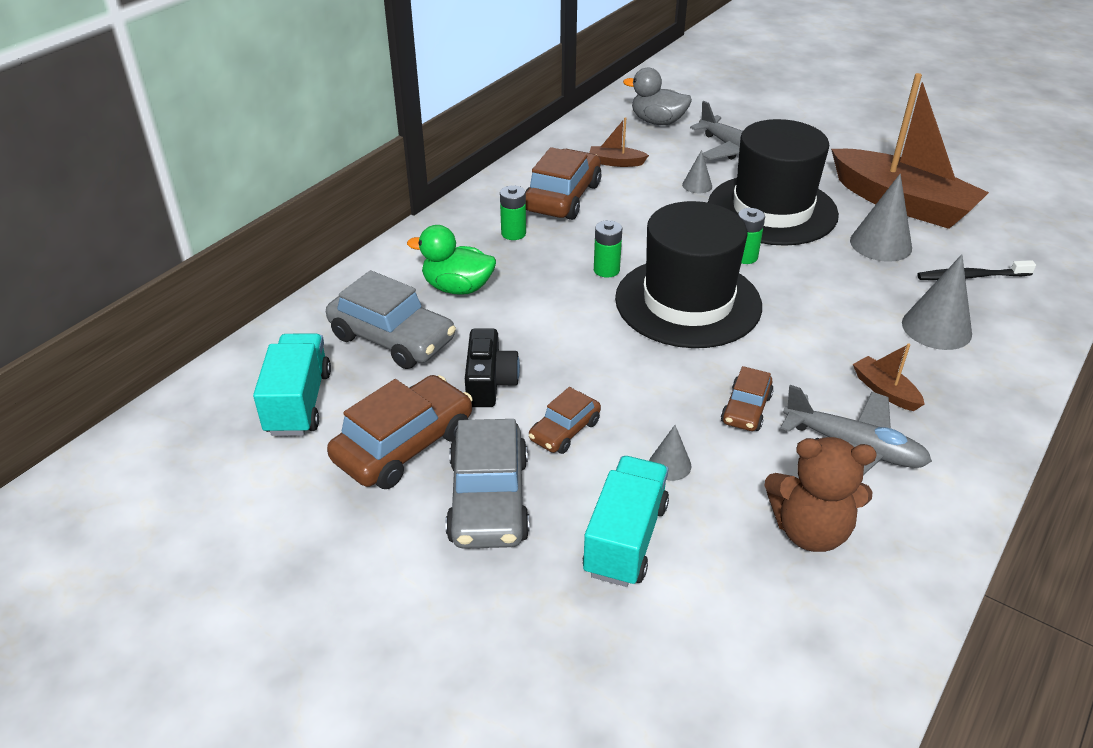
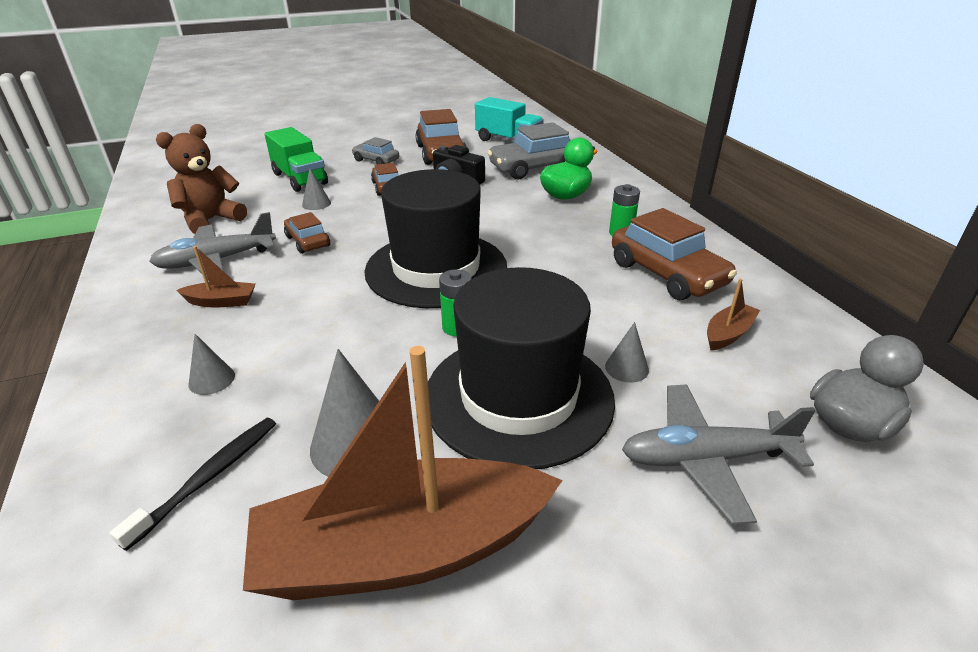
camera: 125 degrees right, 5 degrees down
(489, 499) = (376, 160): grey car -> grey car, size x0.56
(606, 270) = (522, 252): green battery -> none
(625, 539) = (300, 179): turquoise truck -> green truck
(936, 328) = (211, 379): grey cone -> grey cone, size x0.54

